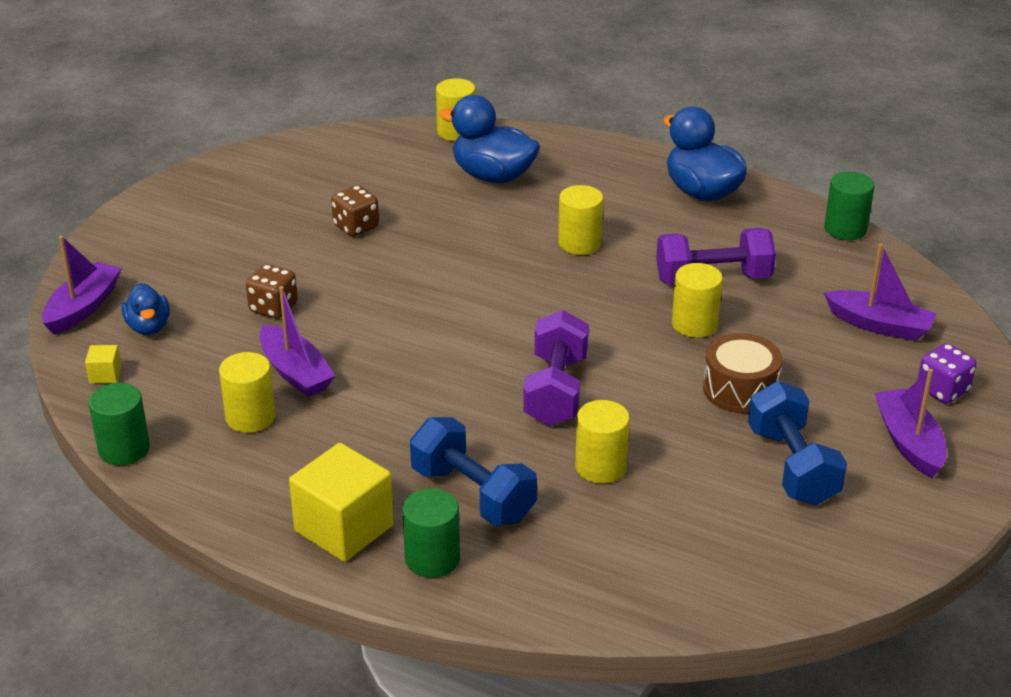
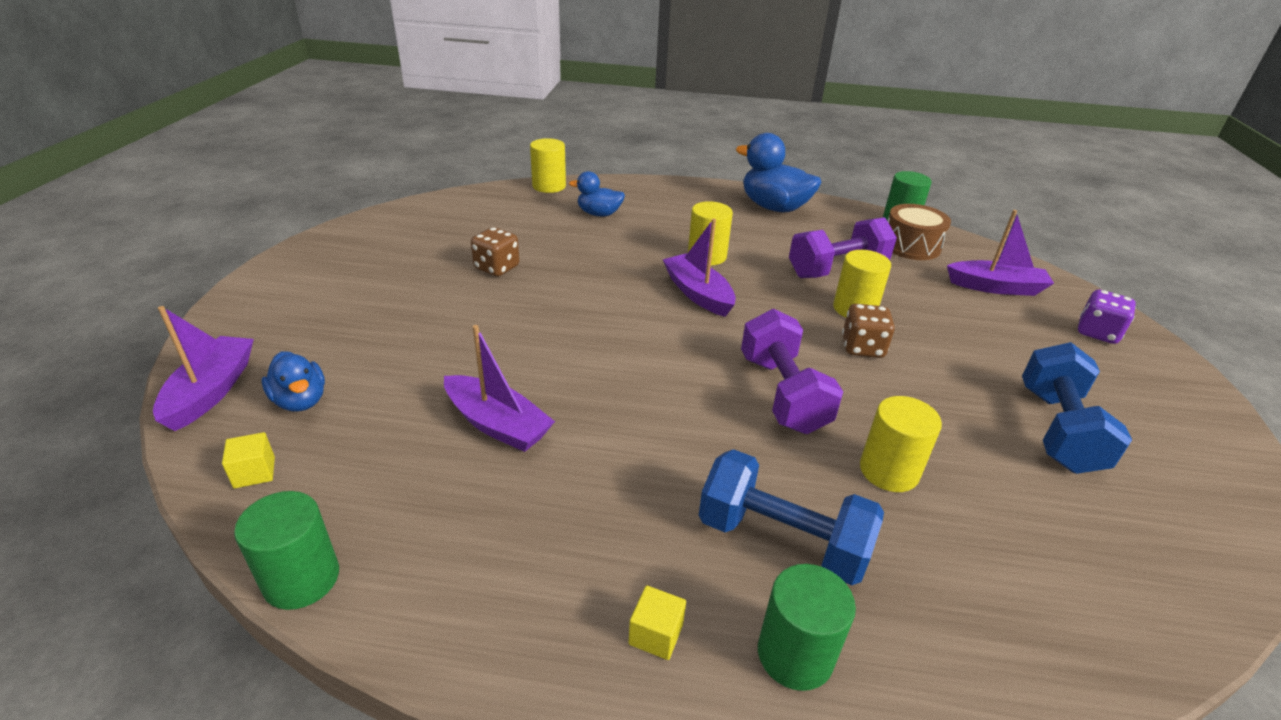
camera: 20 degrees left, 0 degrees up
(250, 417) = (464, 492): yellow cylinder -> none
(273, 308) = (443, 356): brown dice -> brown dice (862, 348)
(344, 528) = (656, 634): yellow cube -> yellow cube, size x0.43
(493, 176) = (599, 214): blue duck -> blue duck, size x0.58
(740, 389) = (943, 361): brown drum -> brown drum (911, 246)
(792, 466) = (1058, 430): blue dumbbell -> blue dumbbell turned 45 degrees clockwise
(909, 442) = (1124, 385): purple boat -> purple boat (698, 294)

